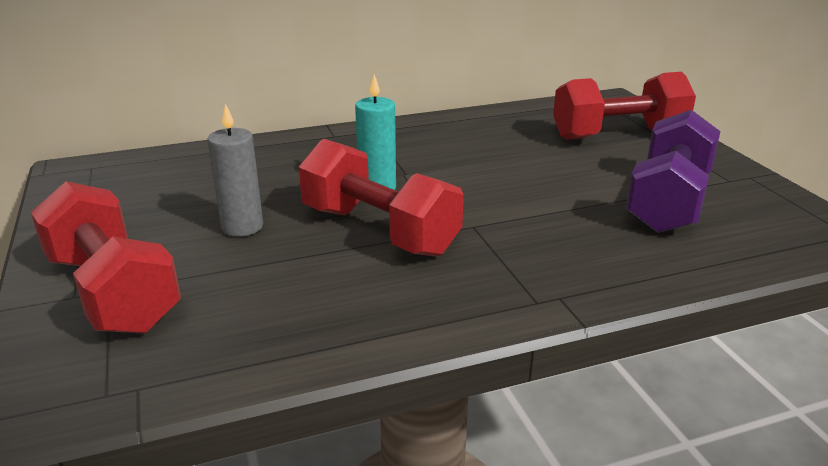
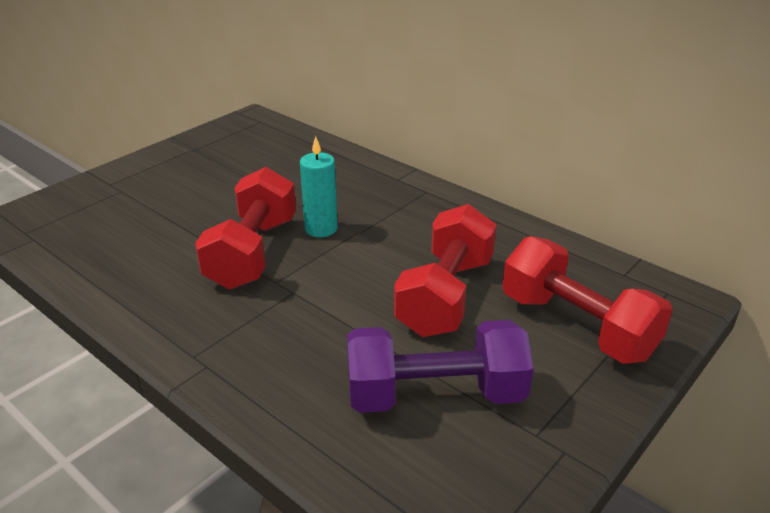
camera: 60 degrees right, 5 degrees up
(113, 292) = (119, 192): red dumbbell -> red dumbbell (445, 296)
(242, 227) = (220, 200): grey candle -> none

